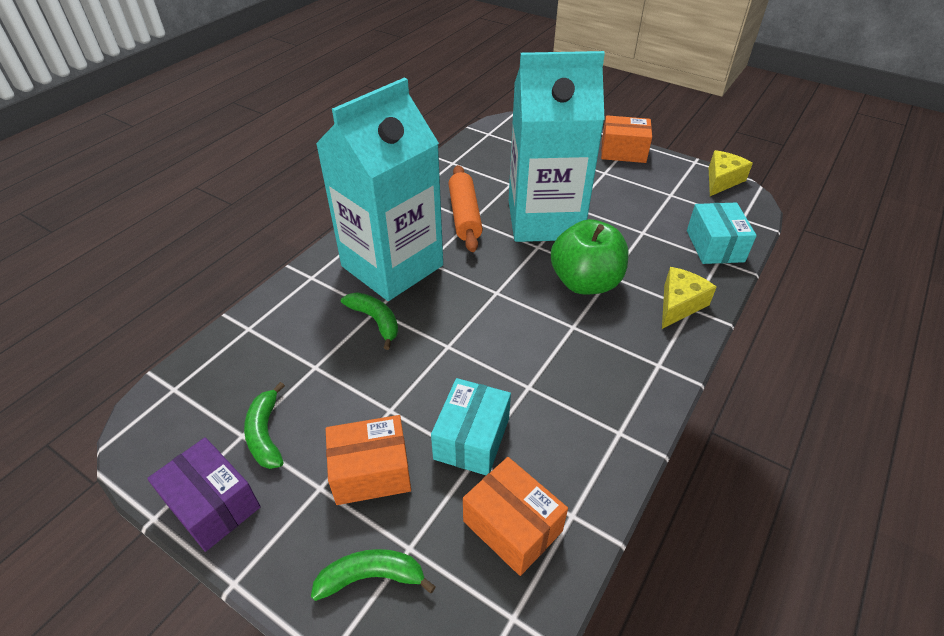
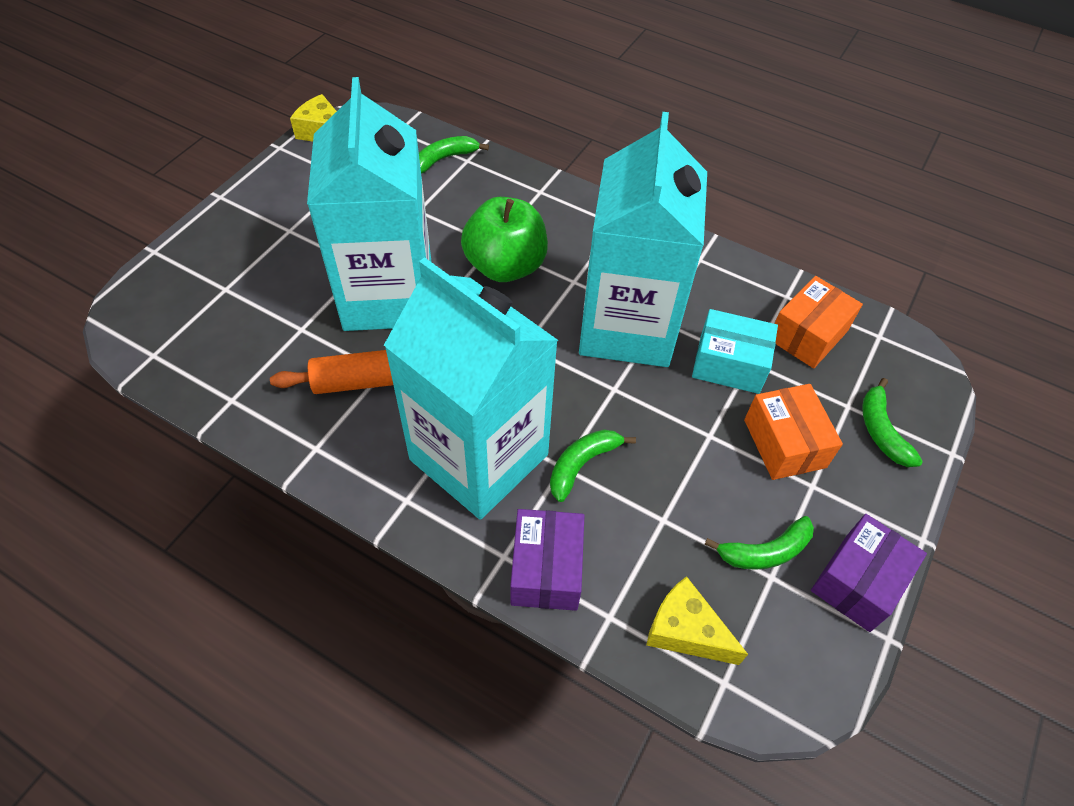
camera: 95 degrees left, 10 degrees up
(294, 297) = (546, 569): none -> purple box
(518, 361) = (627, 327): none -> turquoise carton
(623, 151) = (242, 207): orange box -> none
(679, 304) = (536, 199): yellow cheese -> yellow cheese (685, 630)
(715, 246) = (444, 159): turquoise box -> green banana

